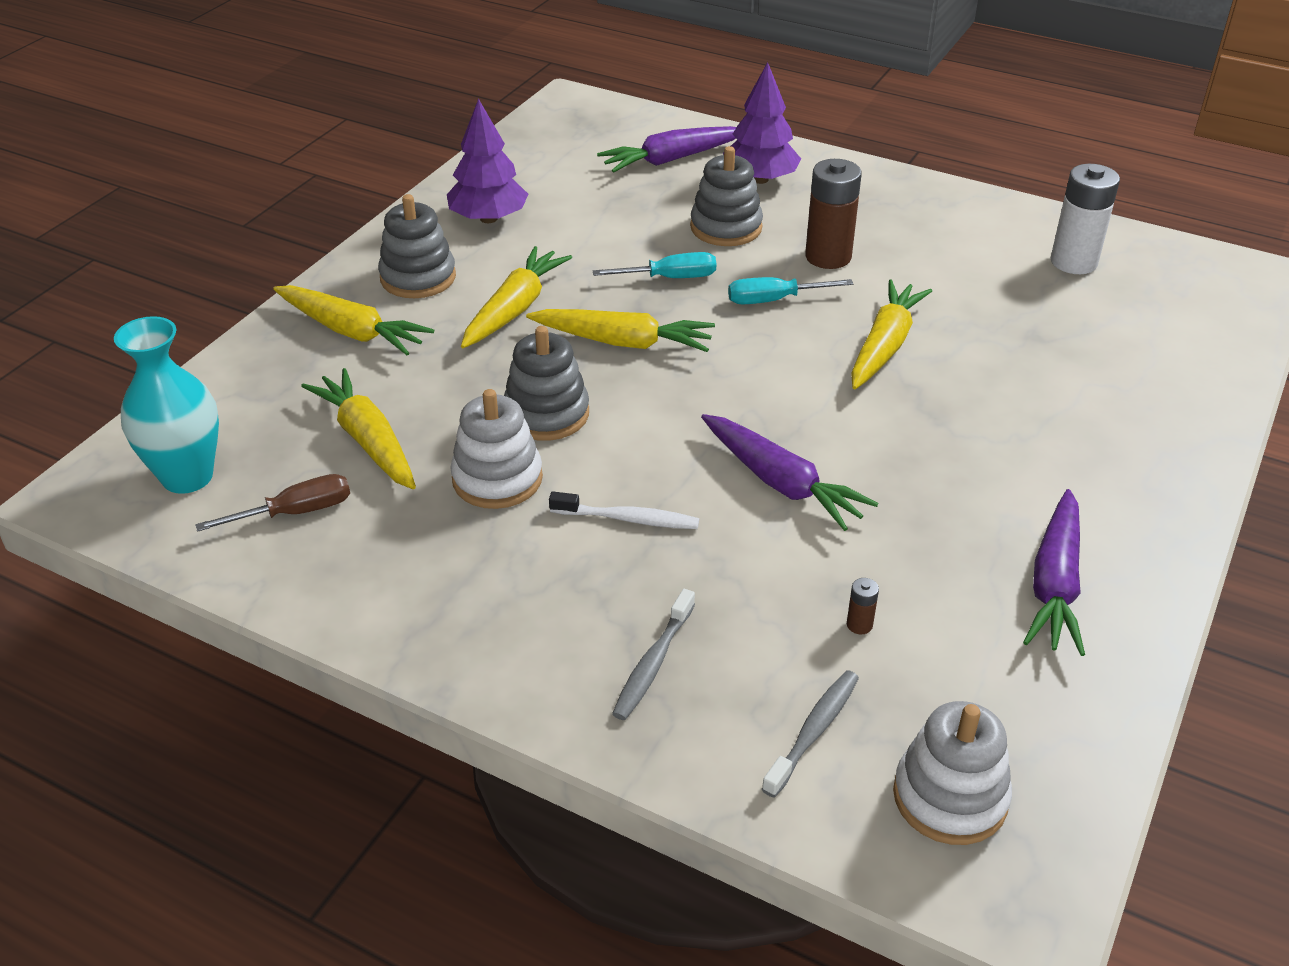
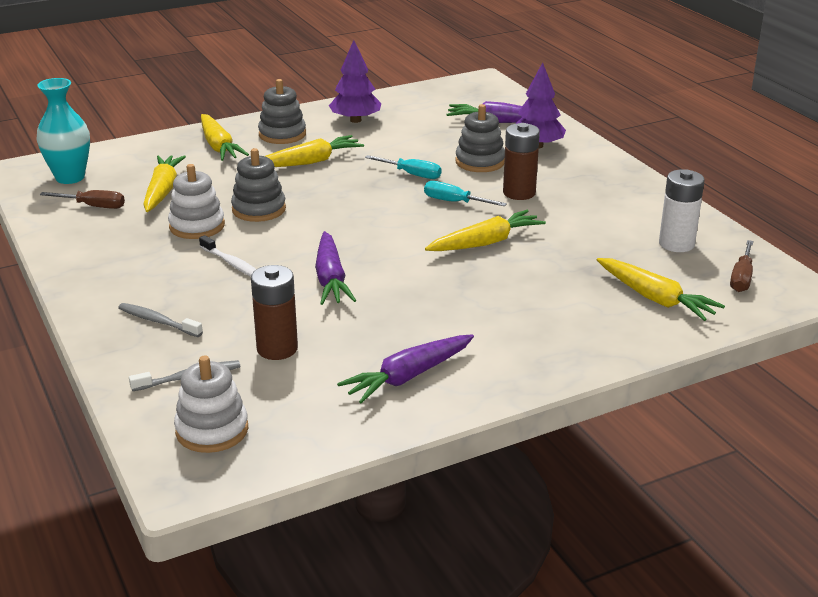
camera: 35 degrees right, 10 degrees down
(623, 342) = (343, 193): yellow carrot -> yellow carrot (655, 298)
(653, 663) = (158, 321): grey toothbrush -> grey toothbrush turned 60 degrees clockwise
(859, 625) = (277, 349): brown battery -> brown battery, size x2.41
(1186, 281) = (741, 278): none -> brown screwdriver

